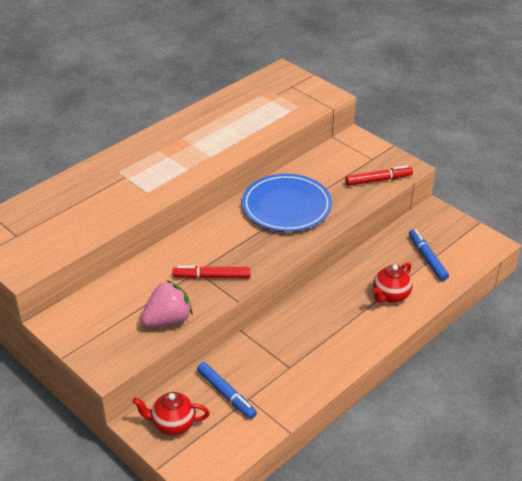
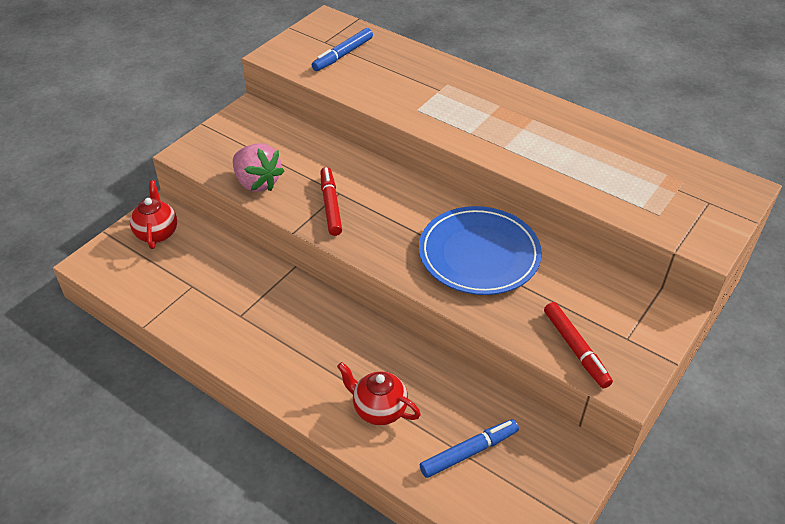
camera: 80 degrees right, 5 degrees up
(226, 394) = (197, 267): blue marker -> blue marker (343, 55)

